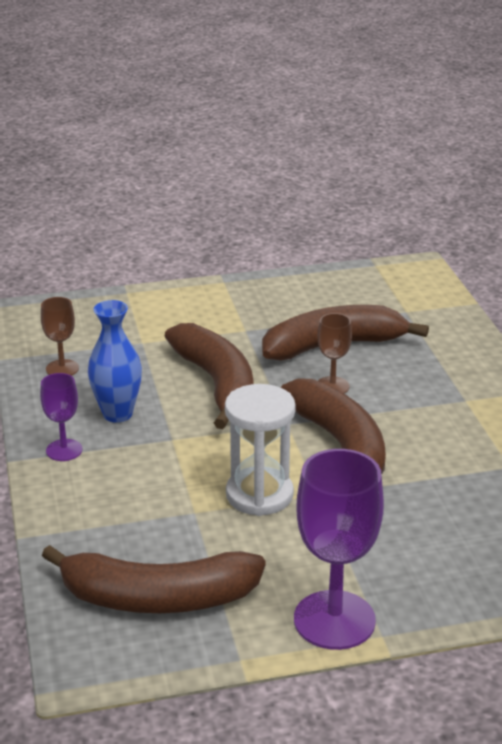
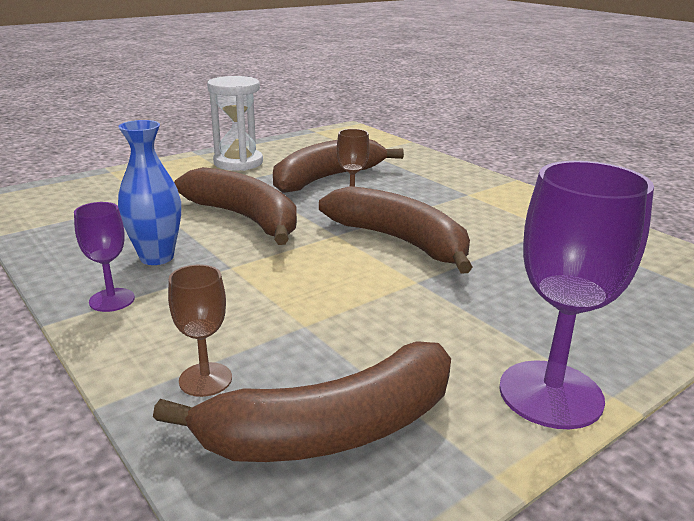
camera: 25 degrees left, 5 degrees down
(62, 369) = (72, 232): brown goblet -> brown goblet (205, 379)
(259, 495) = (360, 294): white hourglass -> white hourglass (238, 163)

